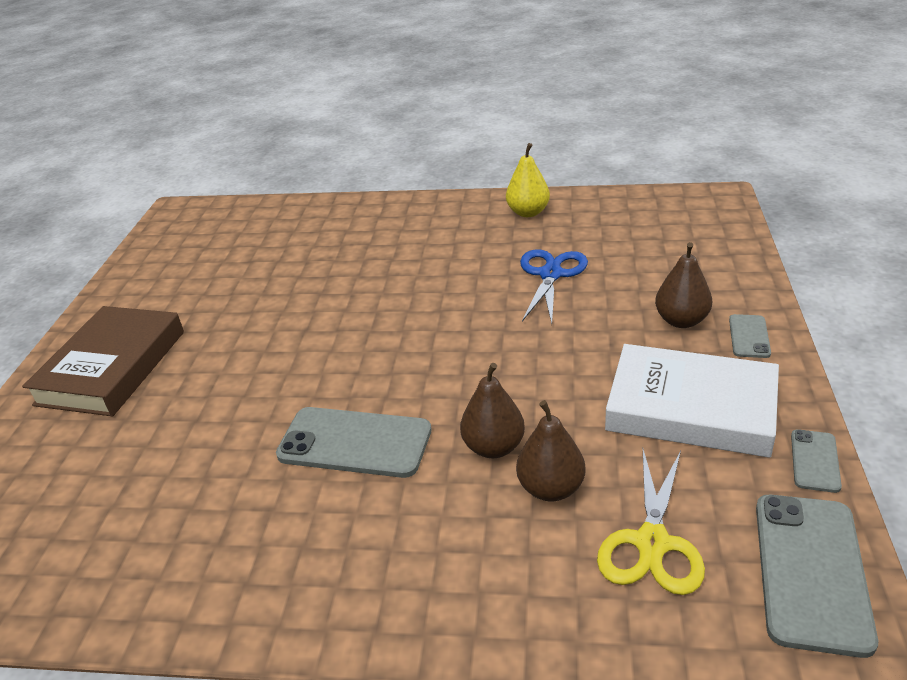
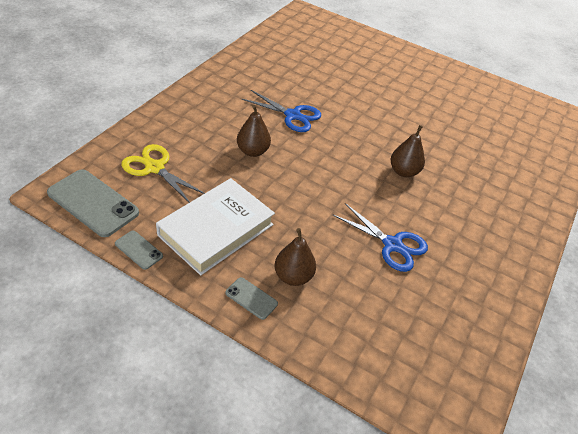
camera: 105 degrees right, 10 degrees up
(112, 367) = (407, 69): brown book -> none
(355, 442) = (293, 115): grey phone -> blue scissors
(528, 212) = (494, 278): yellow pear -> none
(551, 488) = (211, 156): brown pear -> brown pear (403, 171)

